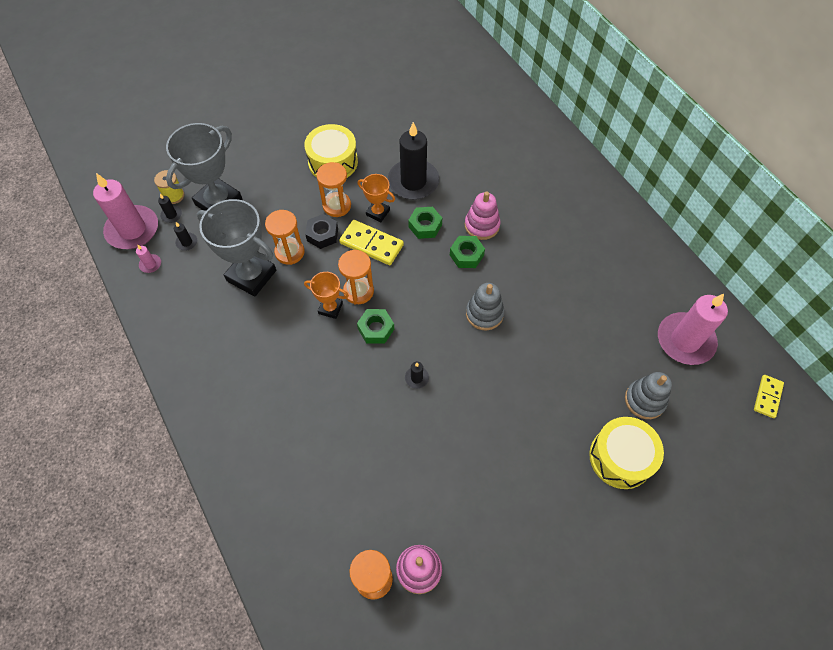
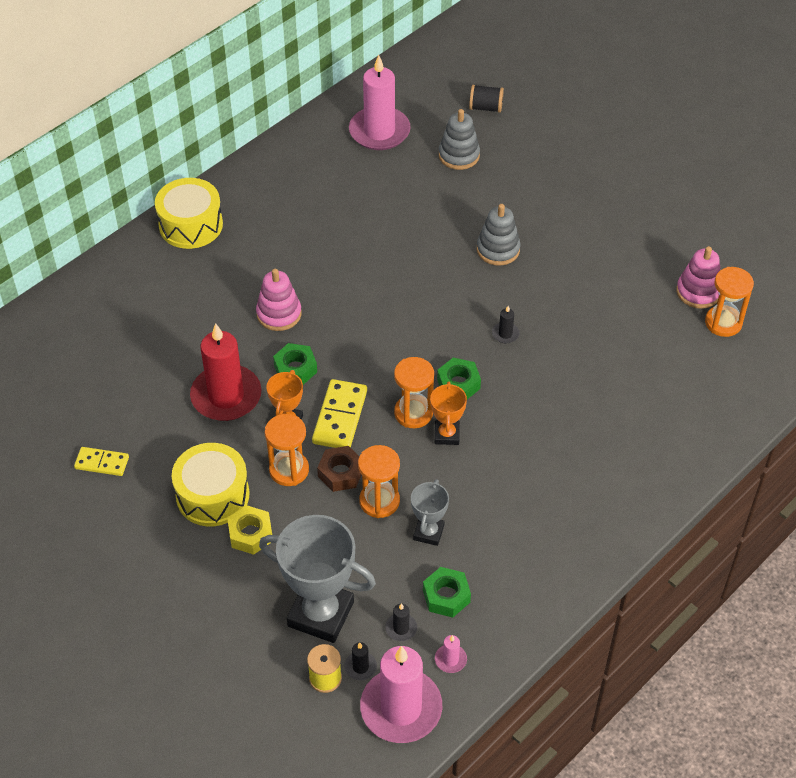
camera: 105 degrees left, 10 degrees down
(251, 275) = (428, 532): grey trophy -> grey trophy, size x0.52
(294, 176) = (250, 534): none -> yellow nut
(322, 234) = (340, 473): black nut -> brown nut
(413, 182) = (226, 396): black candle -> red candle
(466, 255) = (327, 320): green nut -> green nut (446, 596)
(484, 314) = (403, 291): grey stacking toy -> grey stacking toy (498, 249)
(620, 457) = (526, 167): yellow drum -> yellow drum (191, 225)
(713, 444) = (486, 107): none -> black spool
(767, 397) = (421, 74): yellow domino -> yellow domino (102, 463)

